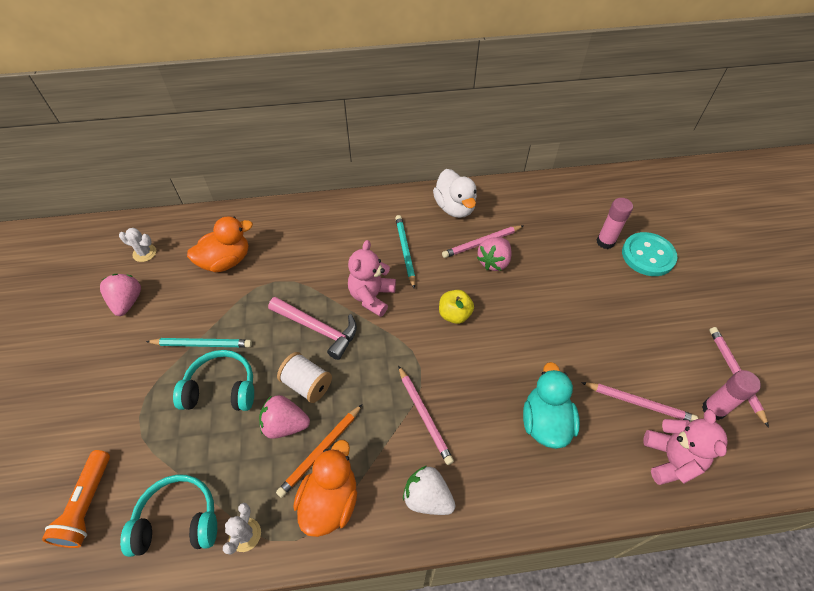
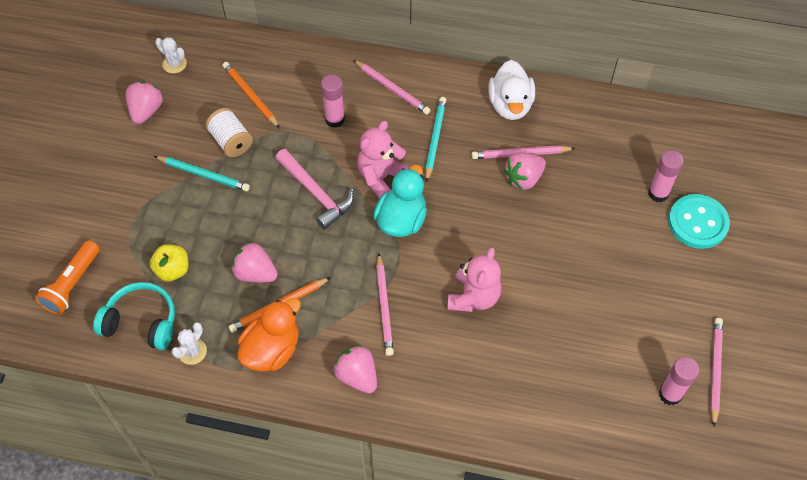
camera: 20 degrees right, 5 degrees up
(221, 389) = (209, 222): turquoise headphones -> none
(226, 261) = (250, 96): orange duck -> orange pencil
(307, 384) = (287, 243): white spool -> white spool (231, 141)
(311, 259) = (335, 119): none -> pink glue stick
(427, 498) = (357, 376): white strawberry -> pink strawberry
(454, 314) = (456, 221): yellow apple -> yellow apple (173, 270)
(545, 422) = (496, 350): turquoise duck -> turquoise duck (401, 220)
(639, 403) = (598, 364): pink pencil -> pink pencil (392, 89)
(670, 459) = (599, 422): pink teddy bear -> pink teddy bear (473, 297)

